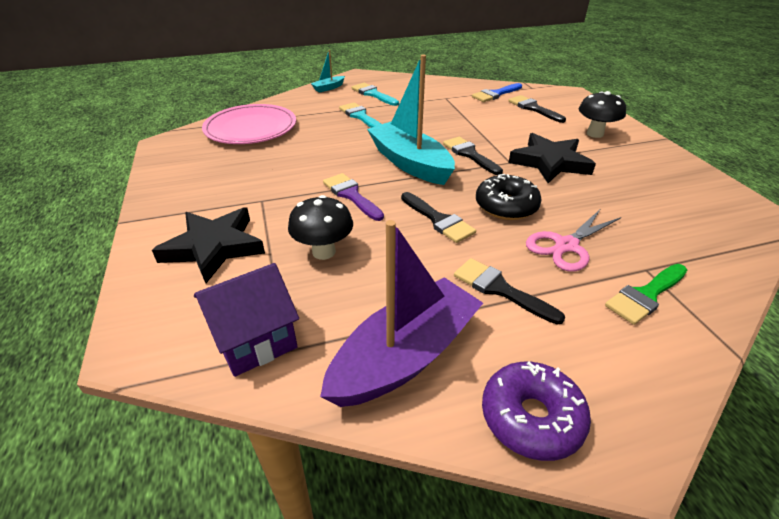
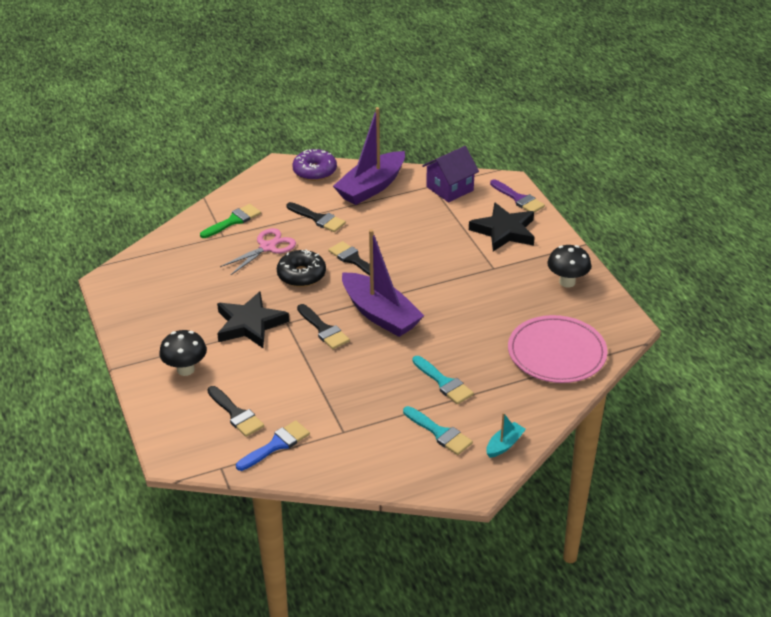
camera: 175 degrees right, 0 degrees up
(324, 252) = (430, 233): black mushroom -> black mushroom (567, 282)
(351, 195) = (424, 277): purple brush -> purple brush (518, 199)
(410, 163) = (380, 314): turquoise boat -> purple boat

